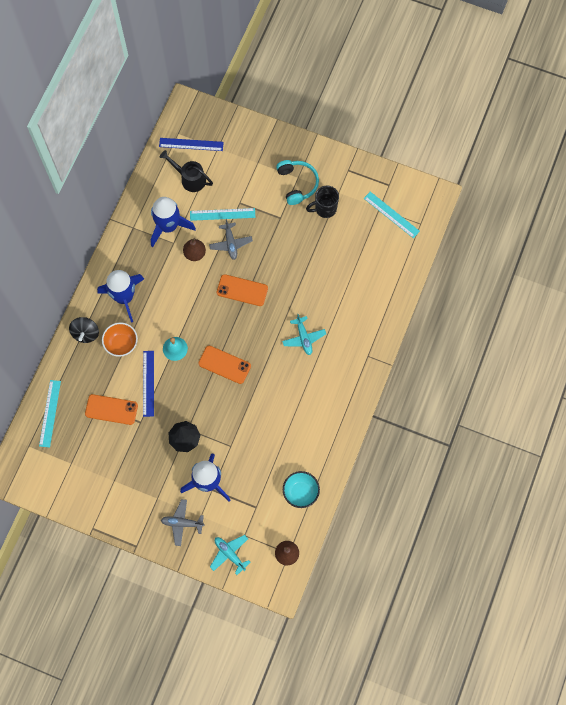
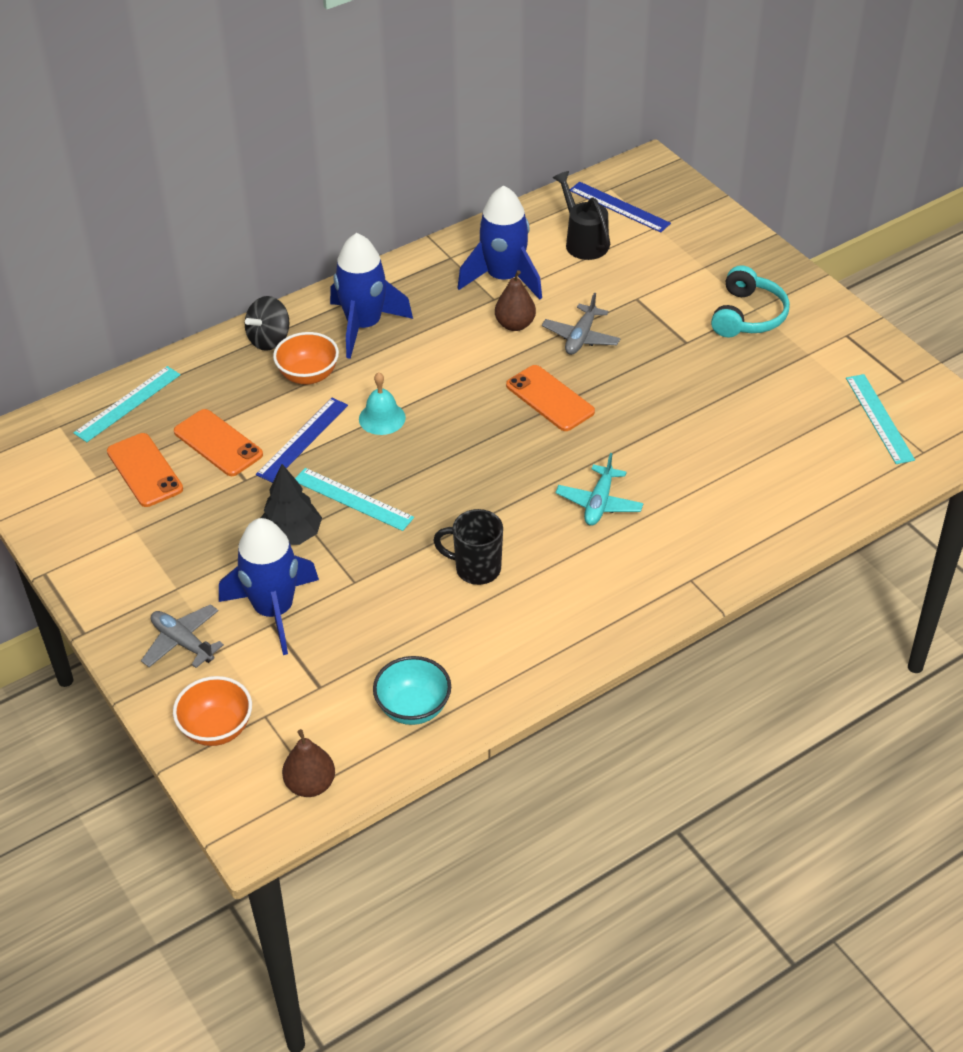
camera: 35 degrees right, 25 degrees down
(222, 214) = (598, 300): turquoise ruler -> turquoise ruler (353, 499)
(224, 364) = (440, 474): orange phone -> orange phone (145, 470)
(229, 554) = (217, 728): turquoise plane -> orange bowl
(325, 209) = (769, 363): black mug -> black mug (476, 569)

